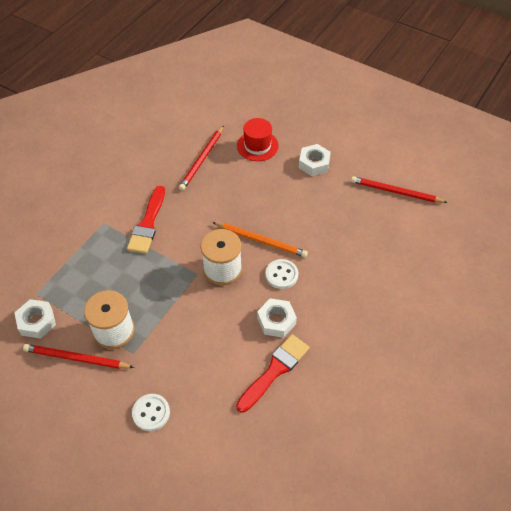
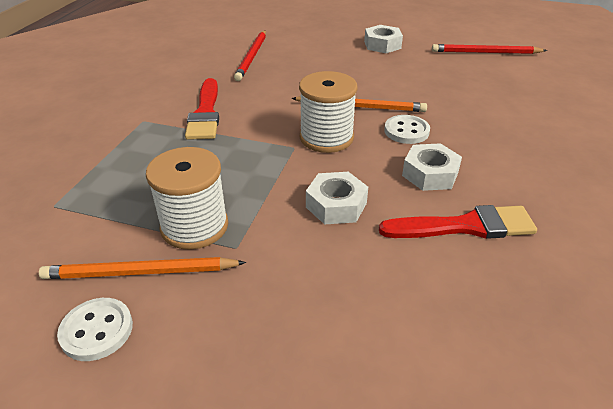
camera: 15 degrees left, 15 degrees down
(37, 322) = (60, 238): white nut -> white nut (336, 205)
(77, 358) = (141, 272): red pencil -> orange pencil
(151, 413) = (300, 322): white button -> white button (97, 330)
(257, 146) = (311, 41): red hat -> none
(275, 370) = (465, 226): red brush -> red brush turned 60 degrees clockwise

